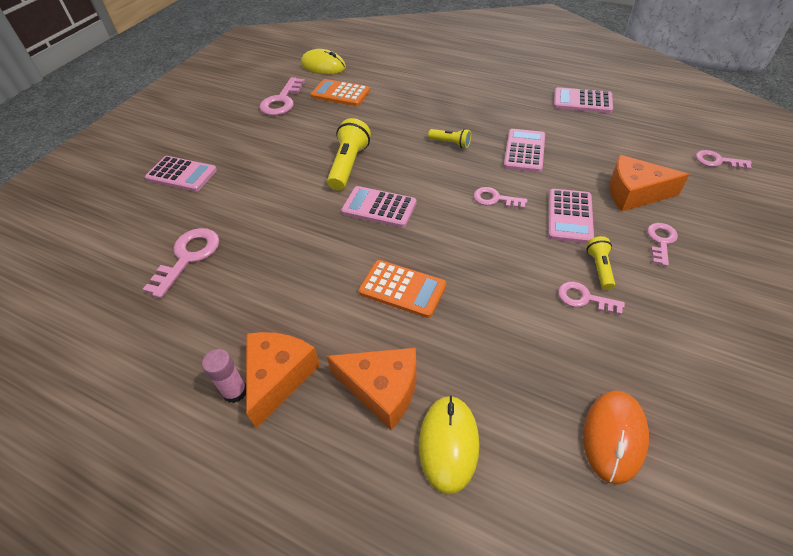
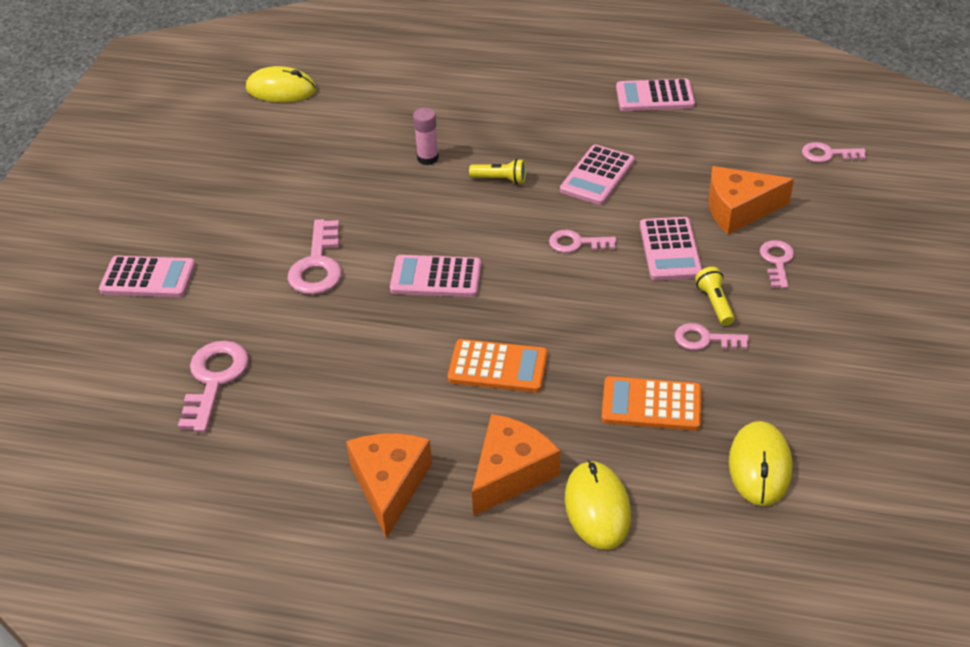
camera: 15 degrees left, 5 degrees down
(235, 391) = (346, 509): pink glue stick -> pink glue stick (427, 158)
(282, 101) = (243, 152): pink key -> pink key (318, 265)
(340, 93) = (324, 129): orange calculator -> orange calculator (651, 404)
(348, 165) = (375, 229): yellow flashlight -> none
(382, 389) = (510, 473): orange cheese -> orange cheese turned 60 degrees counterclockwise
(524, 151) = (597, 176): pink calculator -> pink calculator turned 150 degrees counterclockwise
(614, 436) = (760, 466): orange mouse -> yellow mouse

